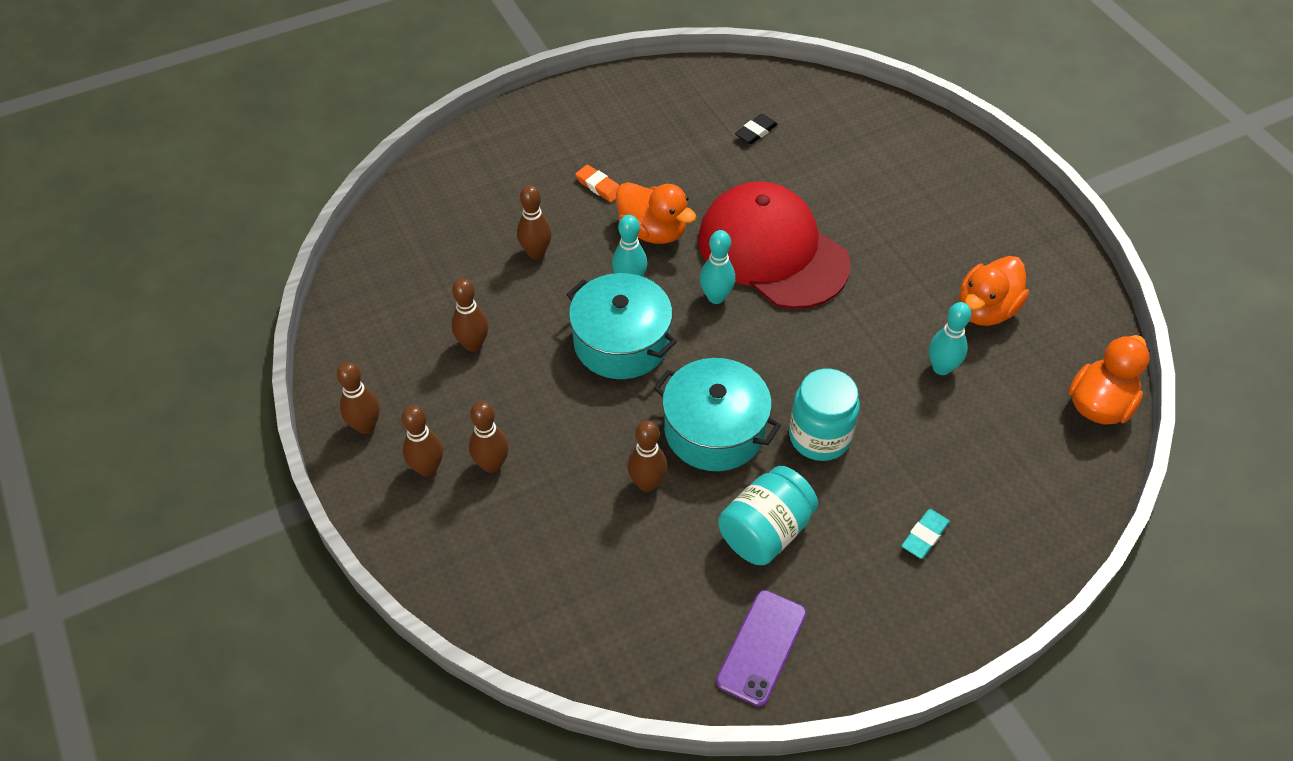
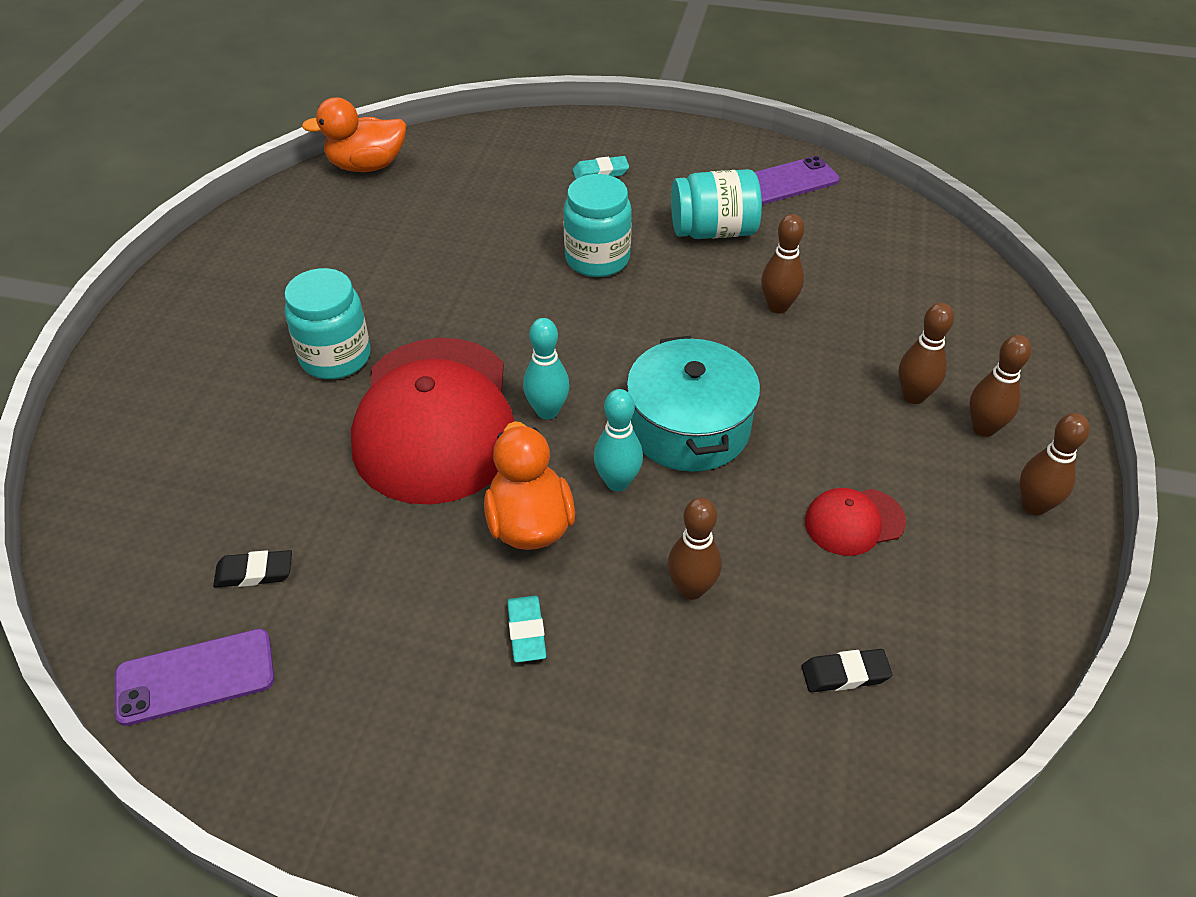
camera: 140 degrees left, 5 degrees down
(425, 261) = (845, 674): none -> black eraser
(473, 344) = (854, 522): brown bowling pin -> red cap
(599, 186) = (526, 632): orange eraser -> turquoise eraser
(714, 430) = (679, 309): turquoise pot -> none
(721, 88) = (195, 677): none -> purple phone
(880, 248) = (335, 357): none -> turquoise jar
(941, 368) = (436, 245): turquoise bowling pin -> none
(985, 310) = (336, 259): orange duck -> none

